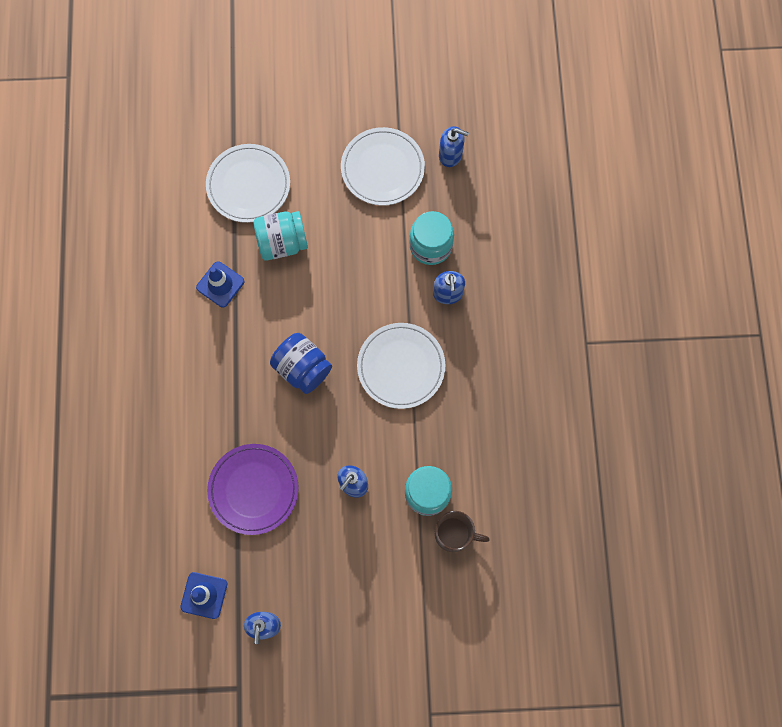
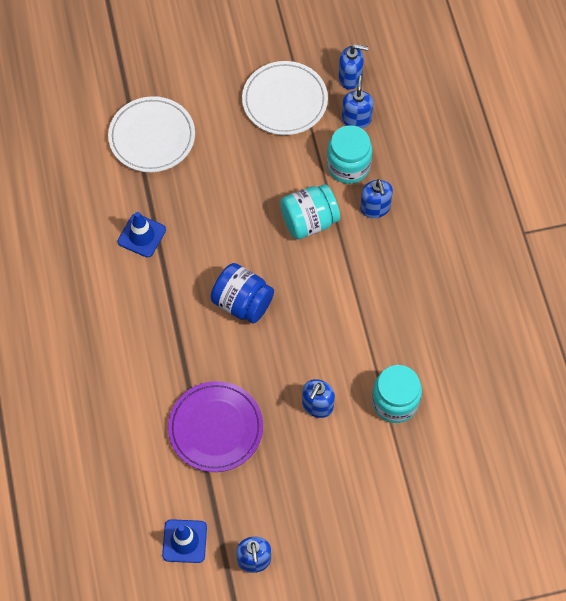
camera: 10 degrees left, 10 degrees down
(282, 242) = (197, 186): turquoise jar -> turquoise jar (309, 221)
(401, 366) = (342, 285): white plate -> none
(448, 199) = (356, 119): none -> blue soap dispenser
(454, 534) = (431, 437): brown mug -> none

